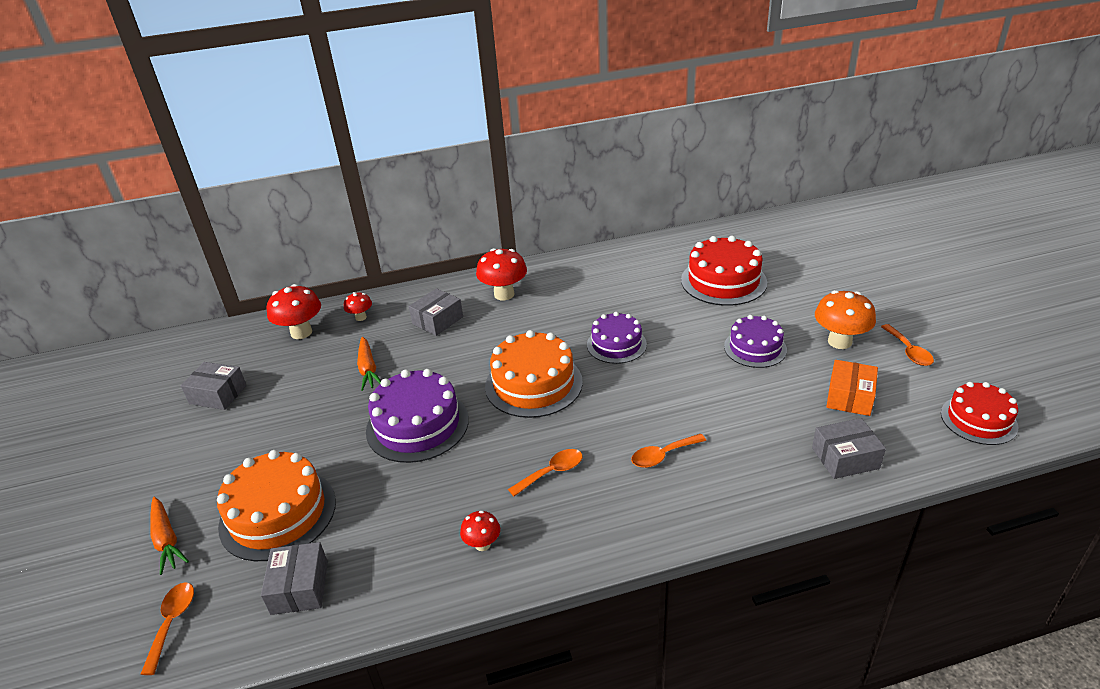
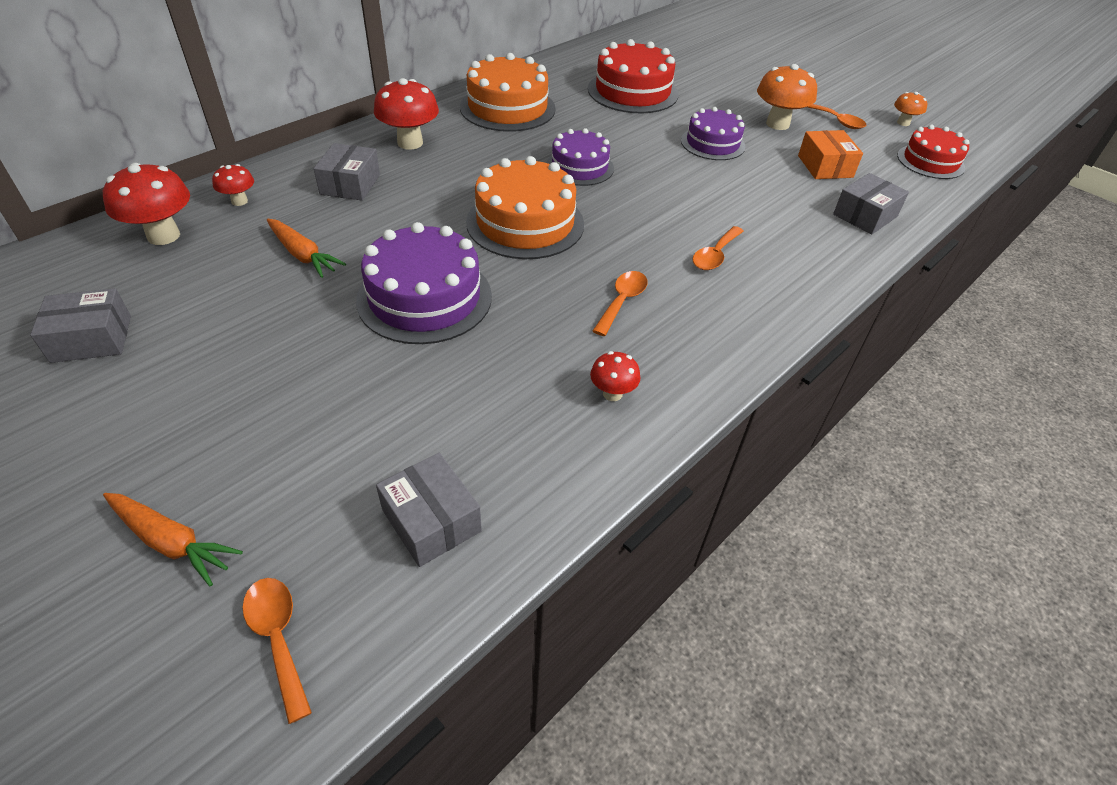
camera: 35 degrees left, 10 degrees up
(278, 514) = (322, 450): orange cake -> orange cake (507, 108)
(987, 369) = (903, 123): none -> orange mushroom

